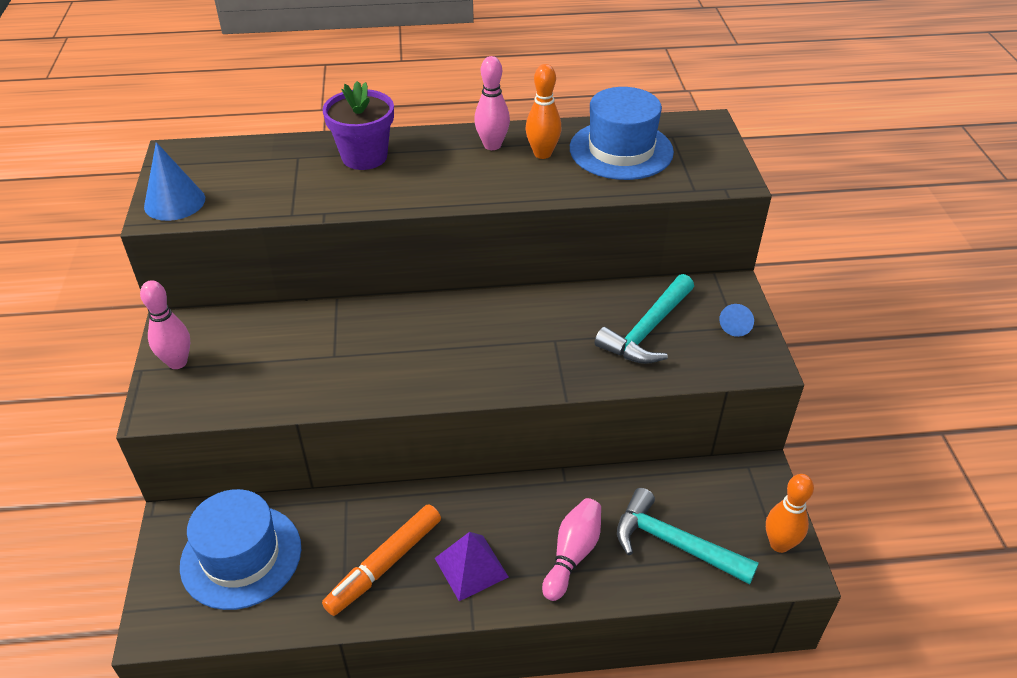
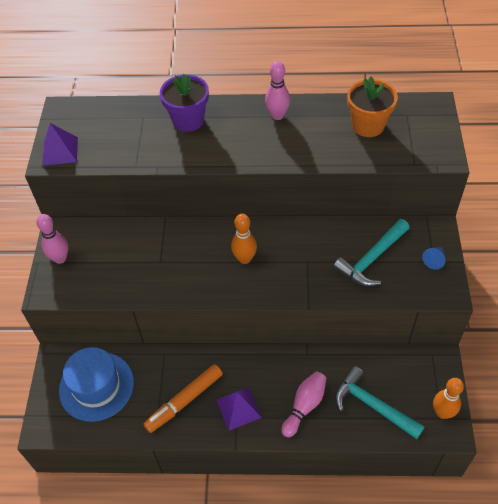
camera: 10 degrees right, 10 degrees up
(174, 202) = (60, 151): blue cone -> purple pyramid
(542, 154) = (312, 125): orange bowling pin -> orange bowling pin (244, 259)
(621, 150) = (368, 125): blue hat -> orange flower pot

